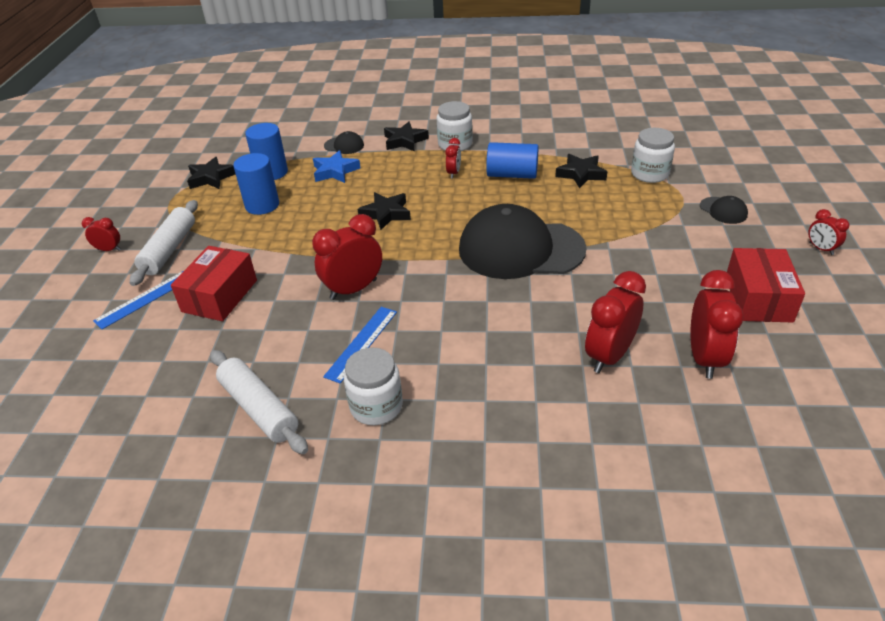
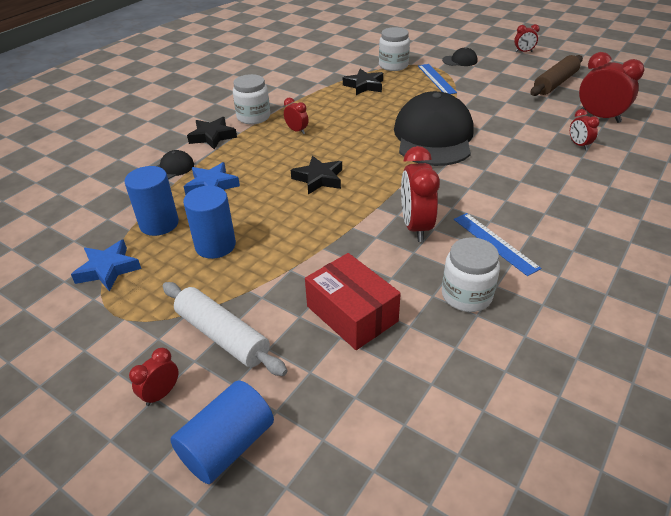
camera: 60 degrees left, 0 degrees up
(144, 299) = (304, 378): blue ruler -> blue ruler (436, 79)
(211, 178) = (108, 269): black star -> blue star
(259, 408) = (549, 326): white rolling pin -> none
(376, 406) = (580, 257): white jar -> white jar (466, 295)
(512, 175) = (331, 109): blue cylinder -> blue cylinder (227, 445)
(520, 249) = (433, 137): black cap -> black cap turned 150 degrees clockwise
(609, 356) = (579, 145): red clock -> red clock, size x0.52
(758, 298) = (555, 83): red box -> brown rolling pin

